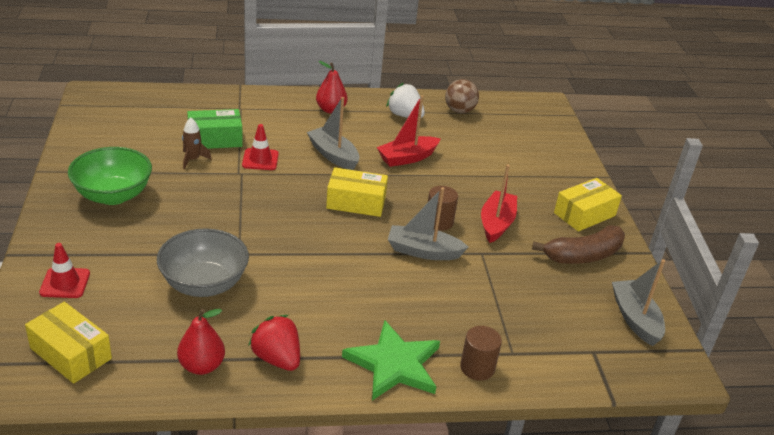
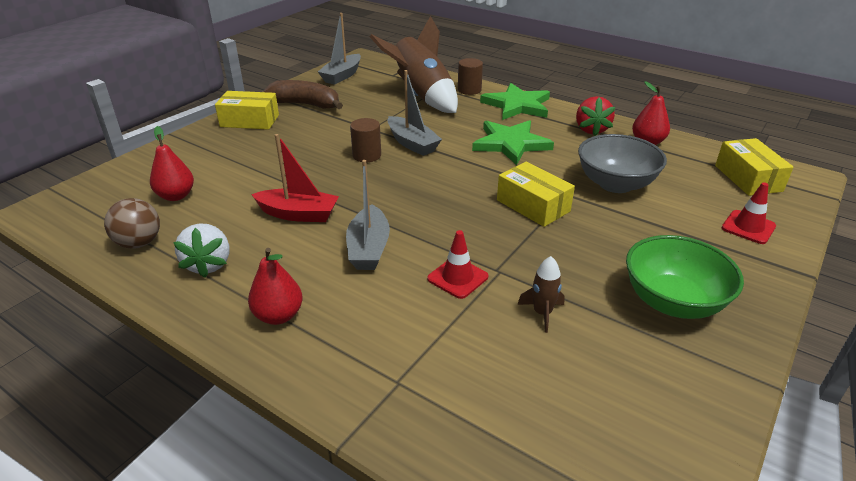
camera: 135 degrees left, 0 degrees up
(215, 139) = (487, 334): green box -> none
(339, 293) = (510, 144): none -> green star
(356, 202) = (413, 194): yellow box -> yellow box (533, 205)
(496, 223) = (325, 139): red boat -> none
(498, 139) = (176, 196): none -> red pear
(509, 326) = (421, 96): none -> brown rocket

